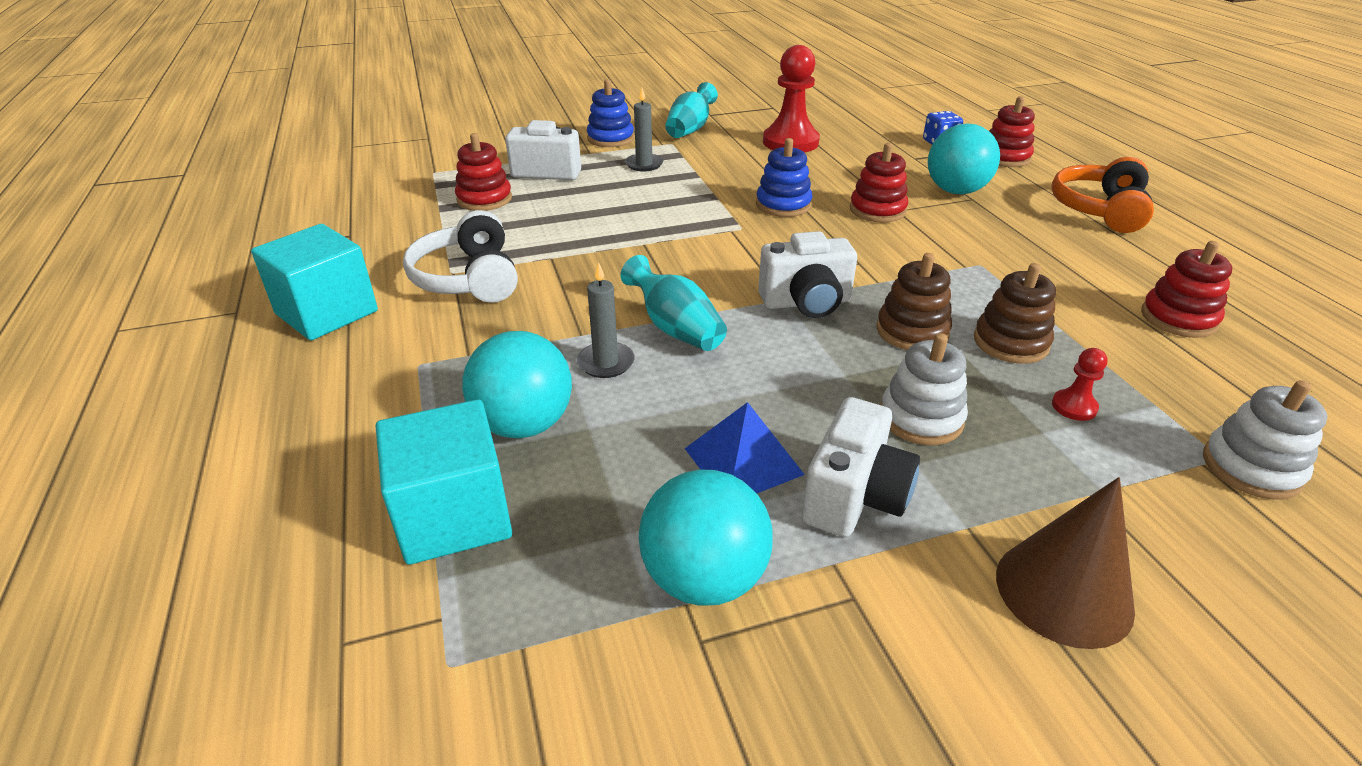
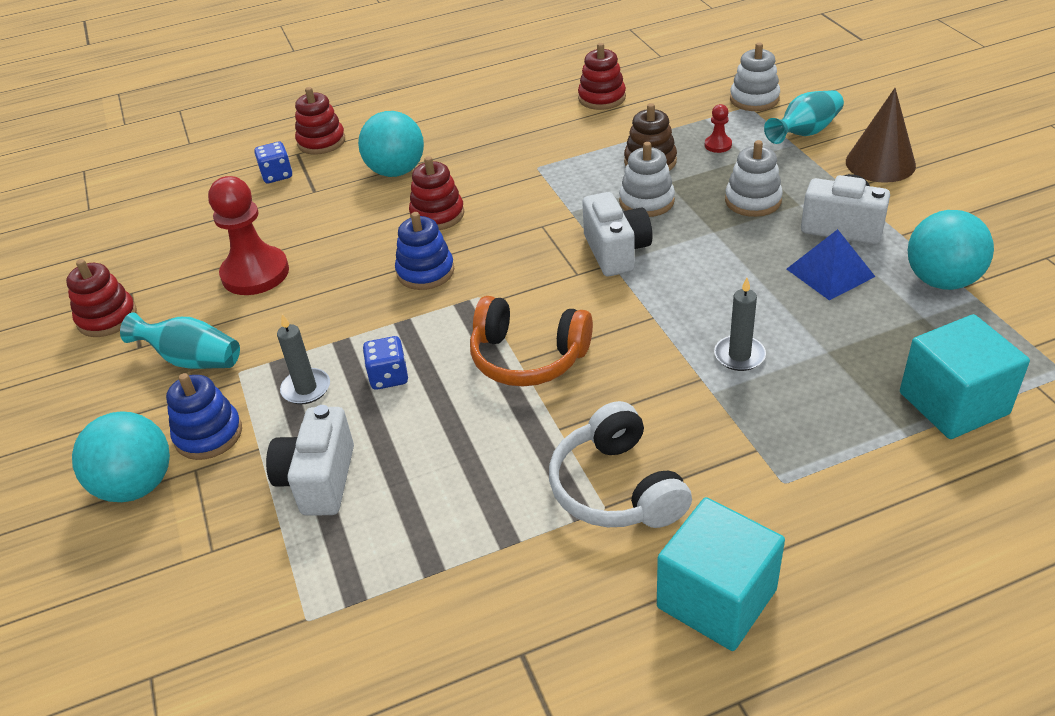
camera: 90 degrees left, 5 degrees up
(468, 278) = (616, 488): white headphones -> white headphones turned 90 degrees clockwise
(484, 199) = (407, 528): red stacking toy -> red stacking toy (107, 318)
(524, 425) = (839, 388): turquoise ball -> turquoise ball (137, 485)
(645, 191) = (388, 377): none -> blue dice
(675, 328) = (675, 321): turquoise vase -> turquoise vase (805, 133)
(912, 331) = (646, 201): brown stacking toy -> white stacking toy
(1099, 210) = (436, 107): orange headphones -> orange headphones (528, 357)

